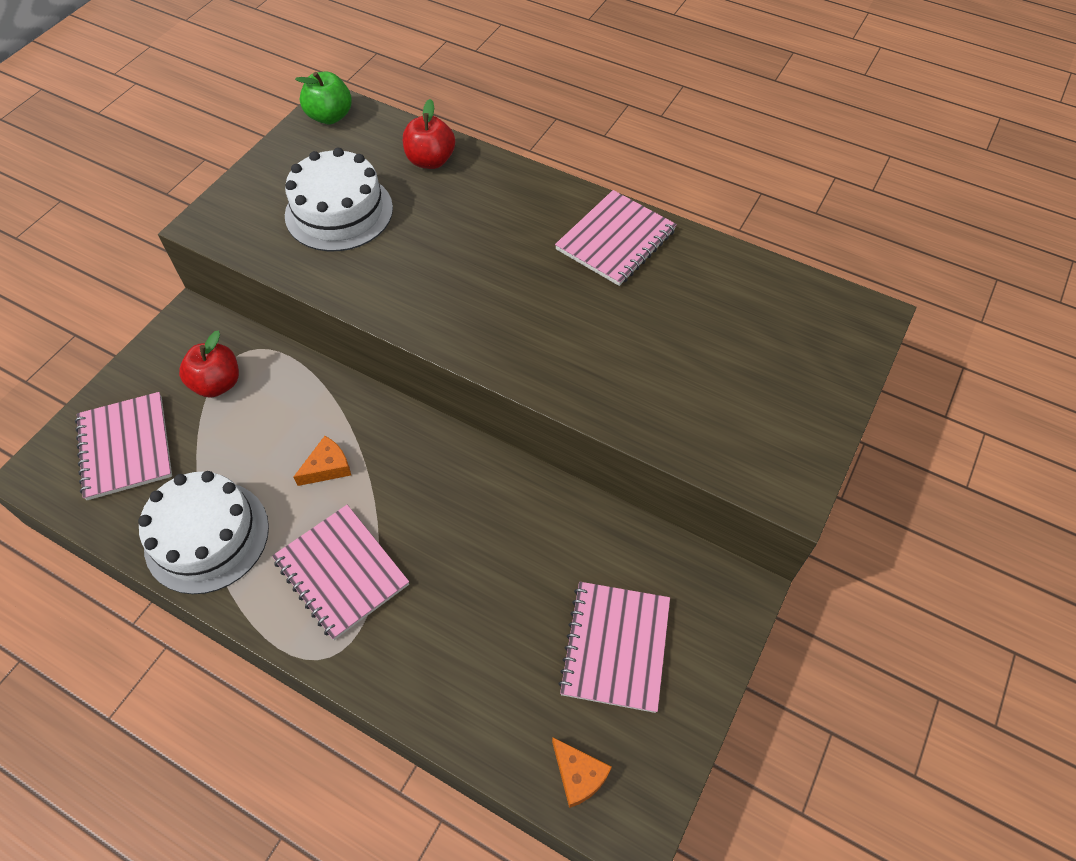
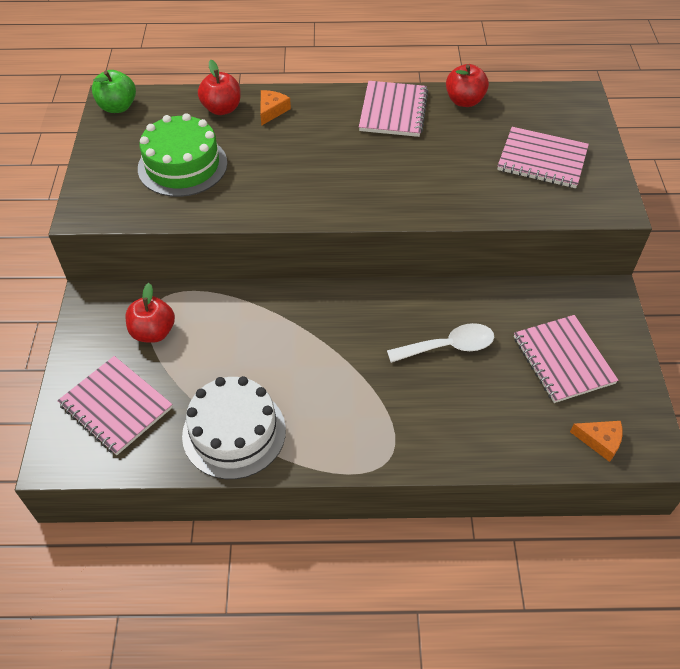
camera: 30 degrees left, 5 degrees down
(327, 467) = (286, 347): orange cheese -> orange cheese (272, 111)
(339, 212) = (182, 165): white cake -> green cake
(341, 572) = (352, 406): pink notebook -> pink notebook (542, 160)
(496, 558) = (448, 346): none -> white spoon
(712, 262) = (464, 101): none -> red apple

